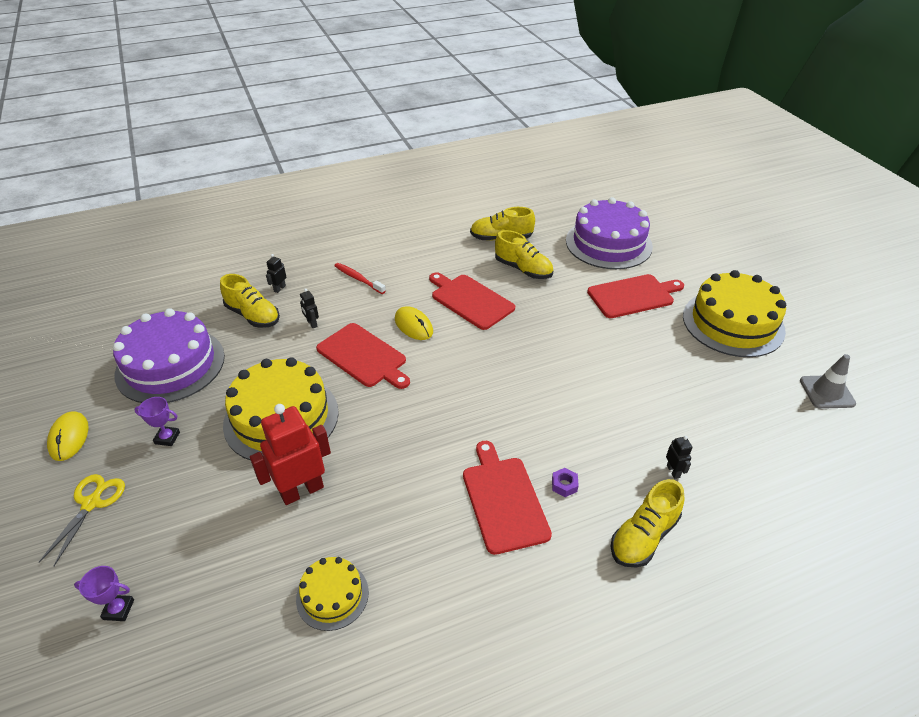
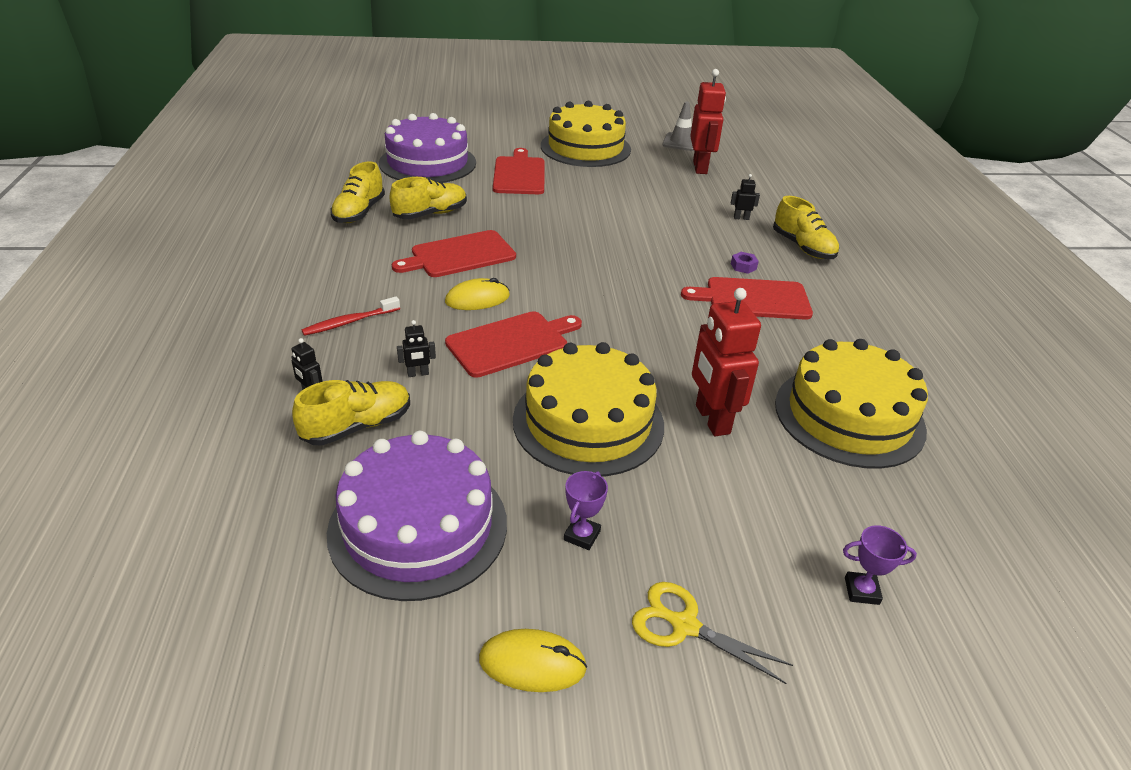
camera: 75 degrees left, 5 degrees down
(118, 609) = (861, 591): purple trophy -> purple trophy turned 75 degrees clockwise
(332, 595) = (849, 416): yellow cake -> yellow cake, size x1.96
(773, 419) = (700, 167): none -> red robot

